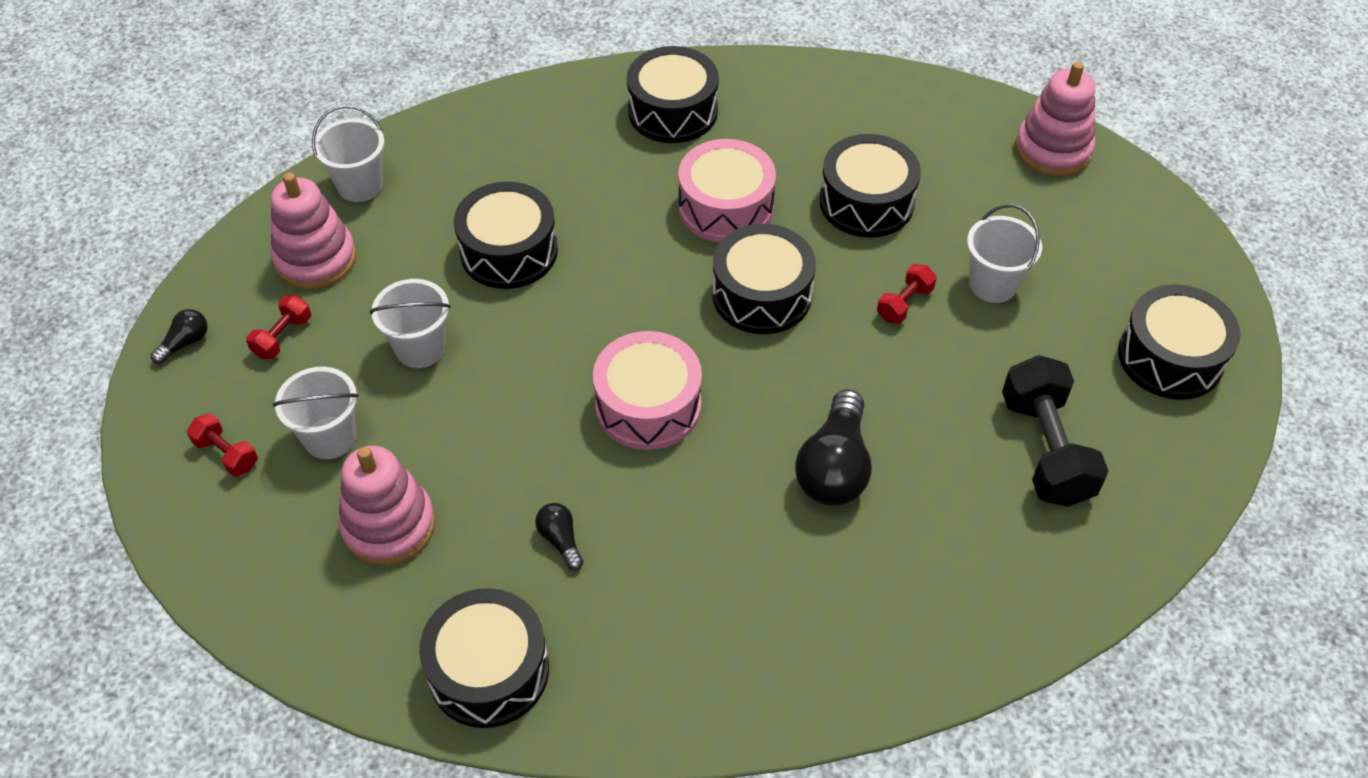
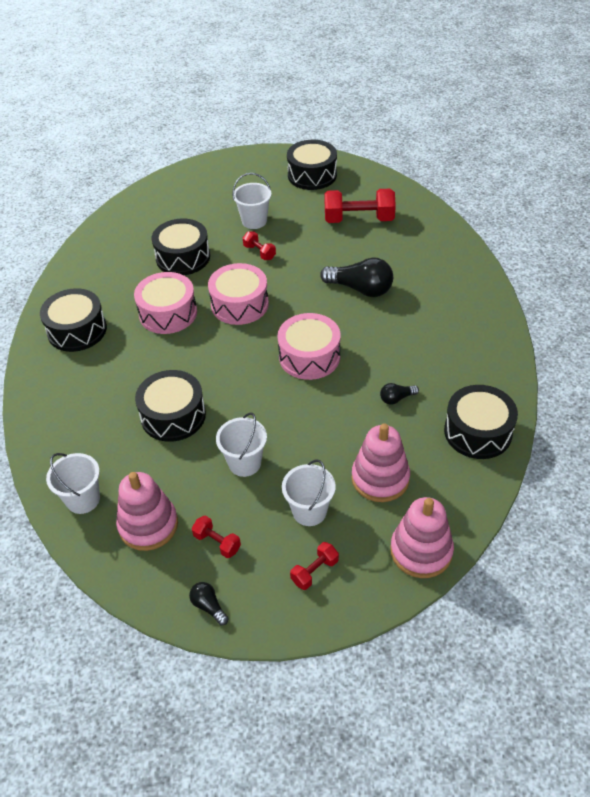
camera: 80 degrees left, 5 degrees down
(762, 295) = (239, 304): black drum -> pink drum
(1045, 449) = (359, 219): black dumbbell -> red dumbbell
(1052, 150) = (168, 188): pink stacking toy -> pink stacking toy (421, 551)

